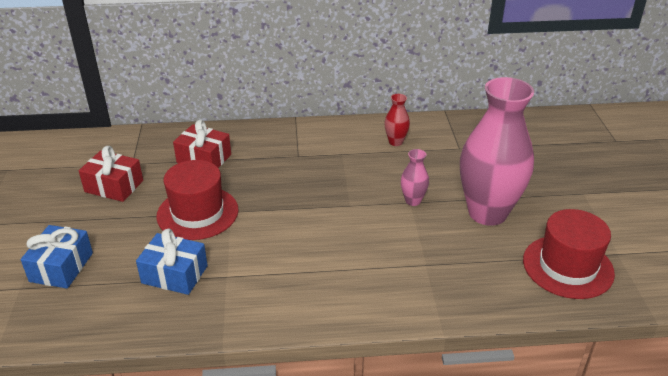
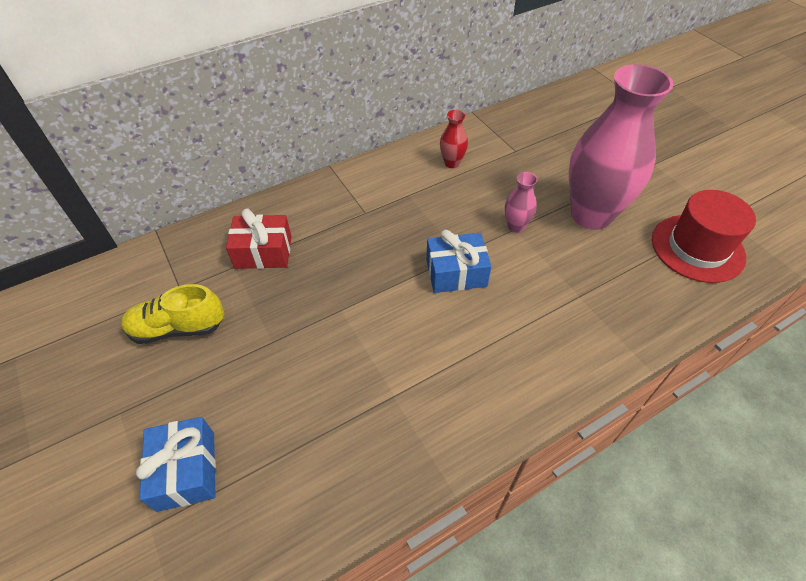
camera: 25 degrees left, 15 degrees up
(114, 186) = (178, 328): red gift -> yellow shoe
(174, 274) = (334, 419): blue gift -> blue gift (456, 273)
(197, 213) = (304, 326): red hat -> none

